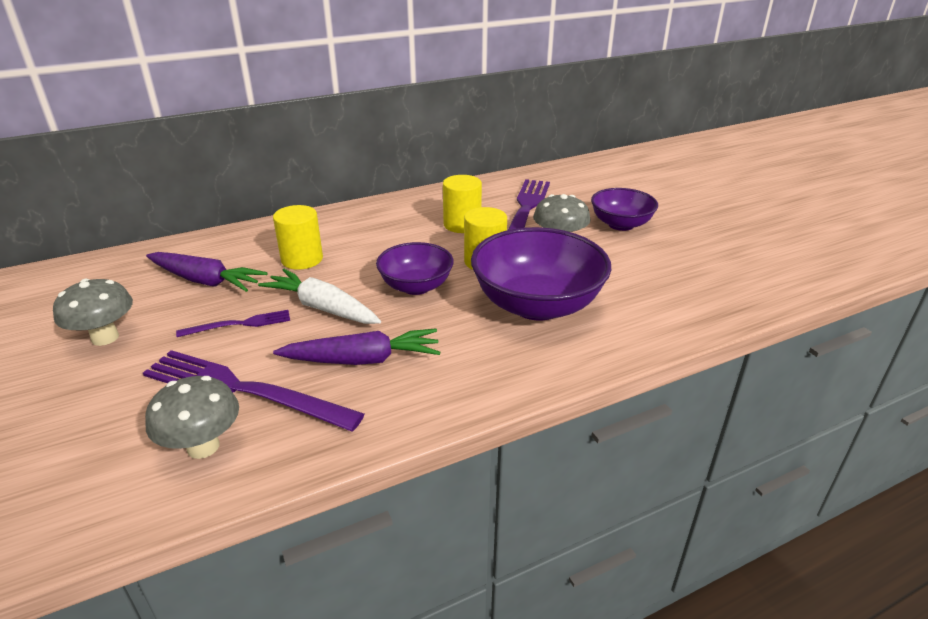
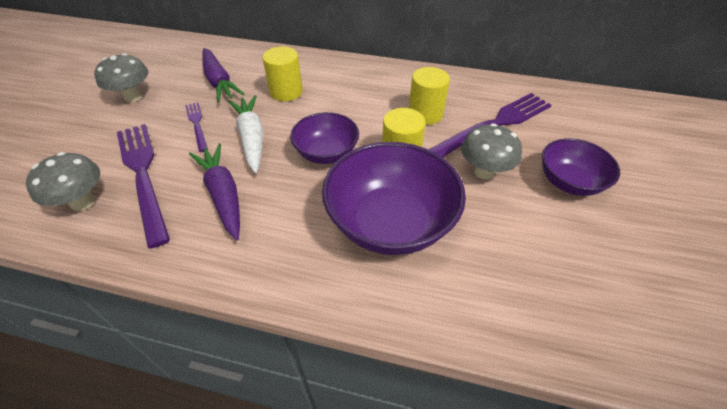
camera: 40 degrees right, 15 degrees up
(239, 324) = (197, 124): purple fork -> purple fork turned 135 degrees counterclockwise
(362, 360) = (223, 195): purple carrot -> purple carrot turned 150 degrees counterclockwise

